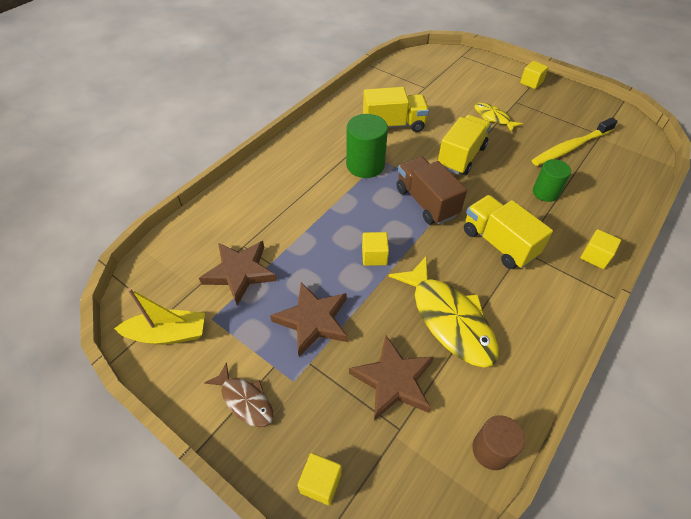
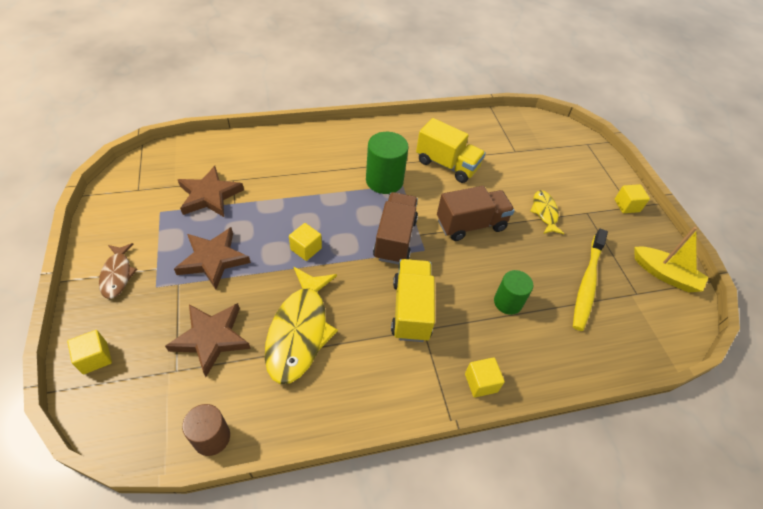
camera: 35 degrees right, 0 degrees up
(168, 334) = (127, 202): yellow boat -> yellow boat (665, 275)
(461, 157) = (471, 224): yellow truck -> brown truck
(570, 147) = (587, 283): yellow toothbrush -> yellow toothbrush turned 75 degrees counterclockwise

